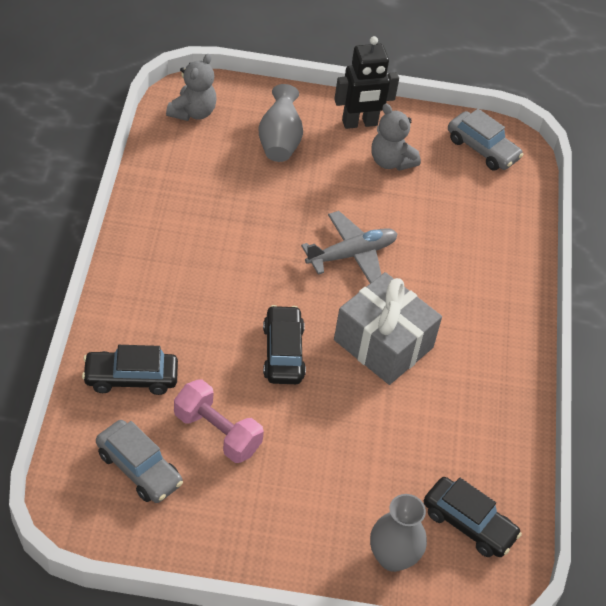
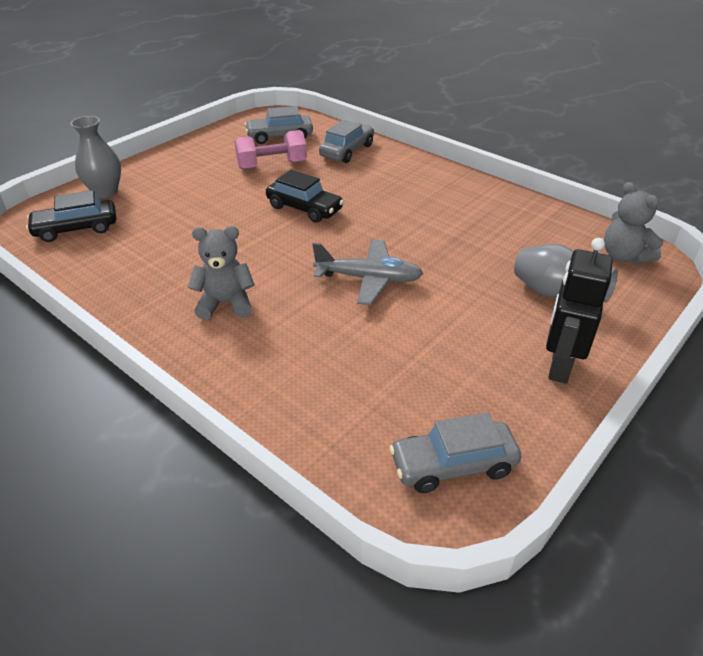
camera: 130 degrees right, 10 degrees down
(131, 378) = (347, 151): black car -> grey car
(352, 254) = (369, 279): grey plane -> grey plane turned 90 degrees counterclockwise
(383, 344) = (259, 256): grey gift -> none
(391, 161) = (479, 362): grey teddy bear -> grey teddy bear (226, 303)

